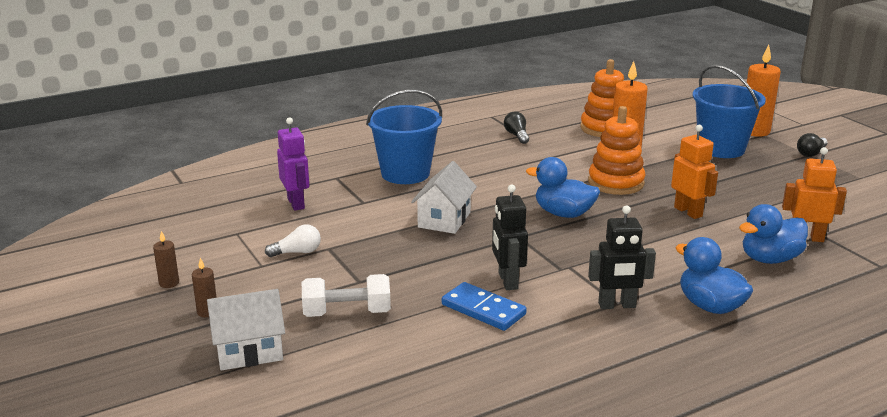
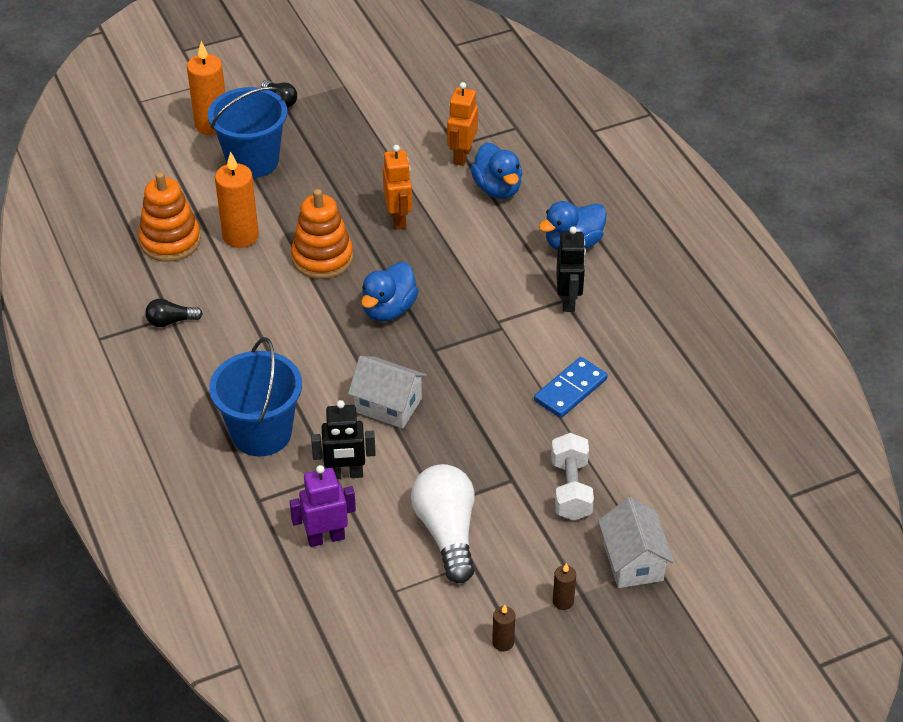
camera: 85 degrees left, 20 degrees up
(297, 252) = (447, 532): white light bulb -> white light bulb, size x2.00
(507, 281) = (521, 368): black robot -> black robot (345, 474)
(688, 212) = (398, 219): orange robot -> orange robot turned 105 degrees clockwise

